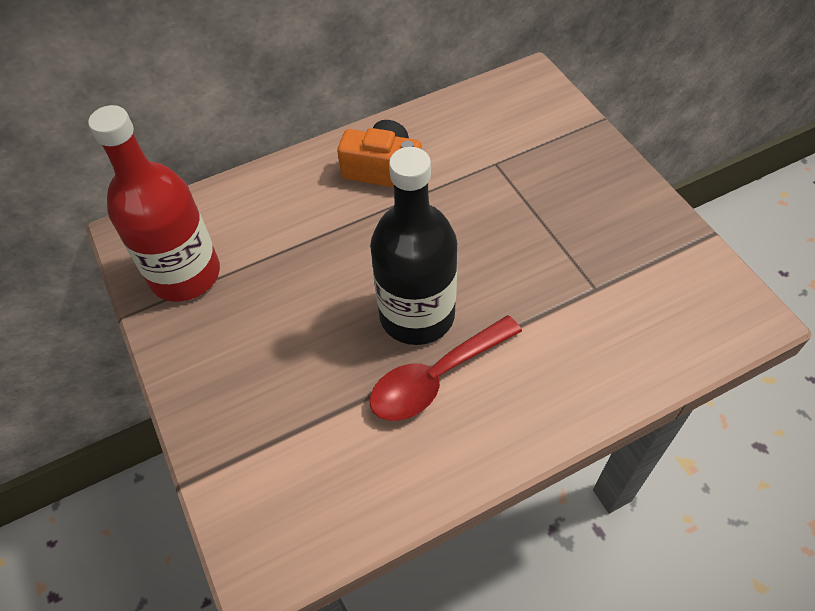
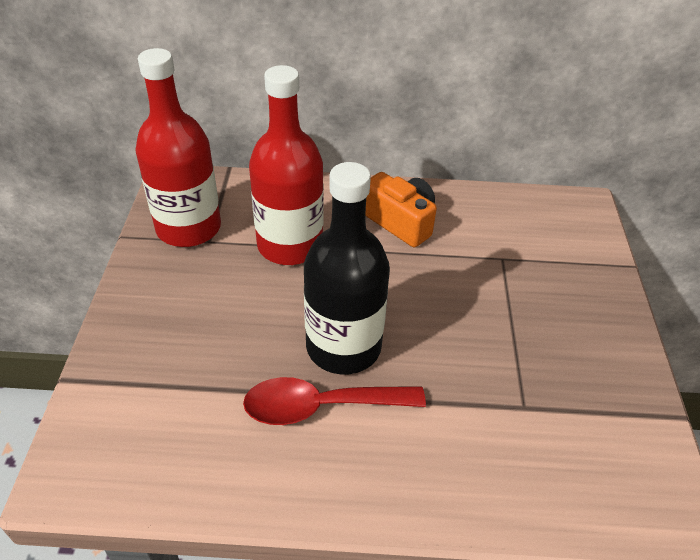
camera: 25 degrees right, 10 degrees down
(298, 243) = (290, 245): none -> red bottle

